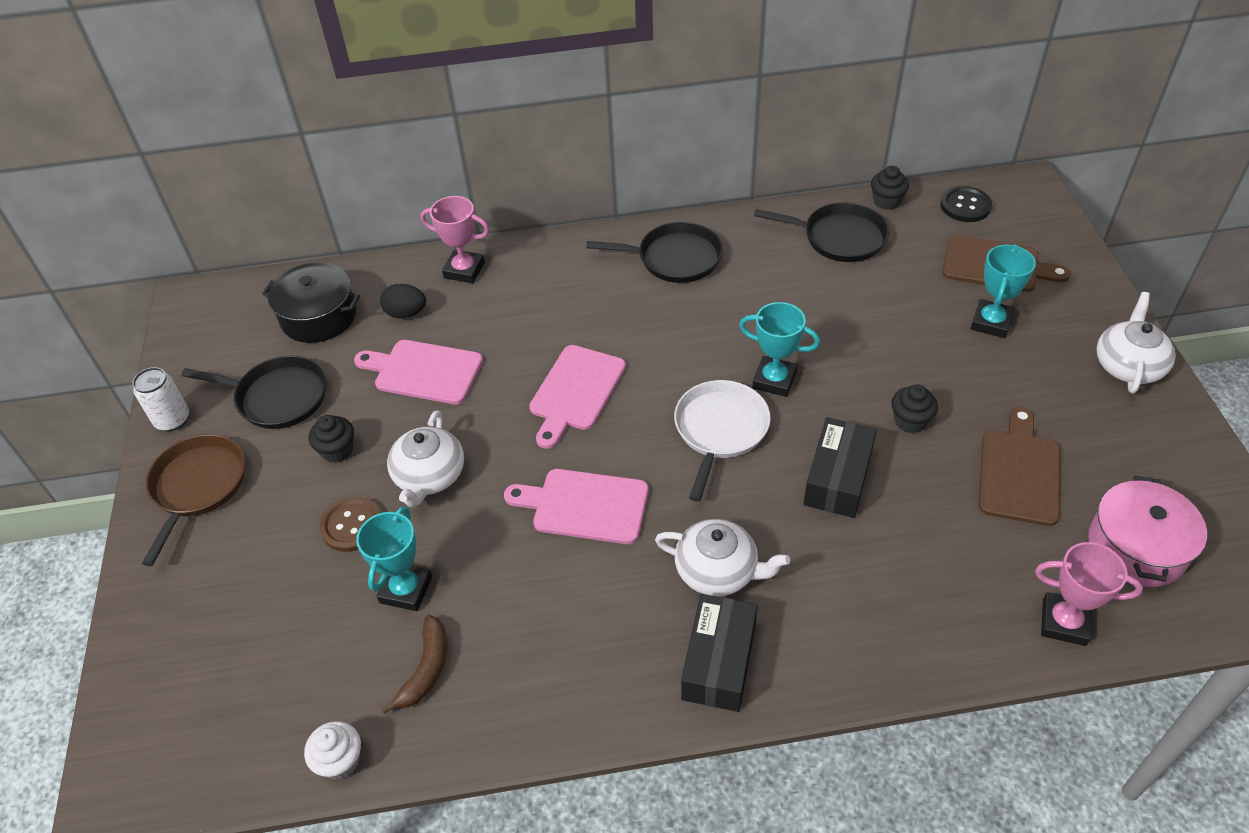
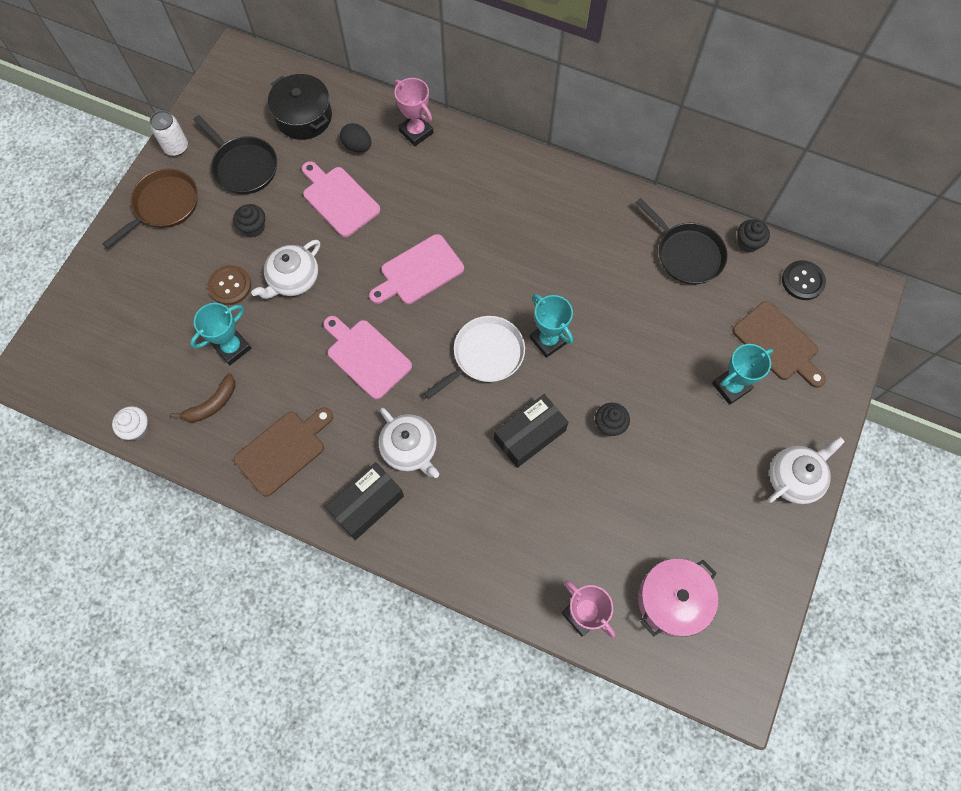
camera: 30 degrees right, 20 degrees up
(675, 258) = (559, 204): black pan -> none
(1019, 472) = (646, 504): brown cutting board -> brown cutting board (283, 450)

